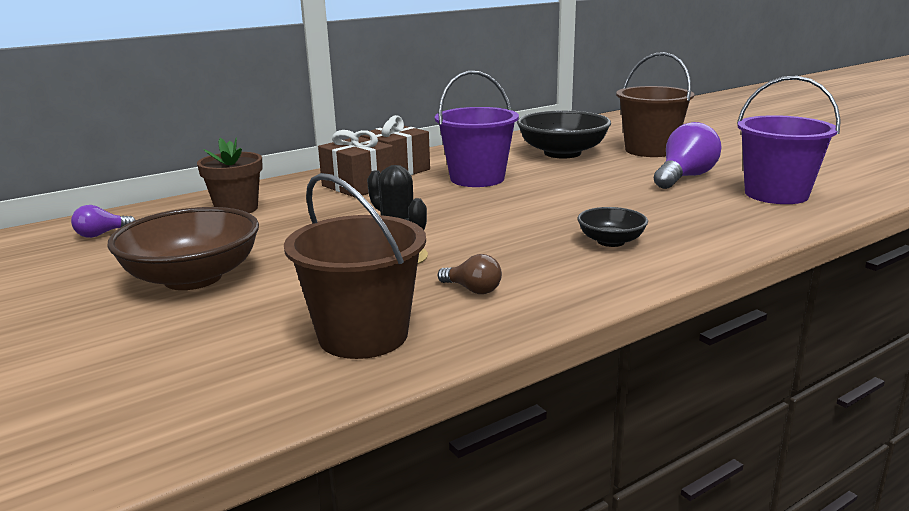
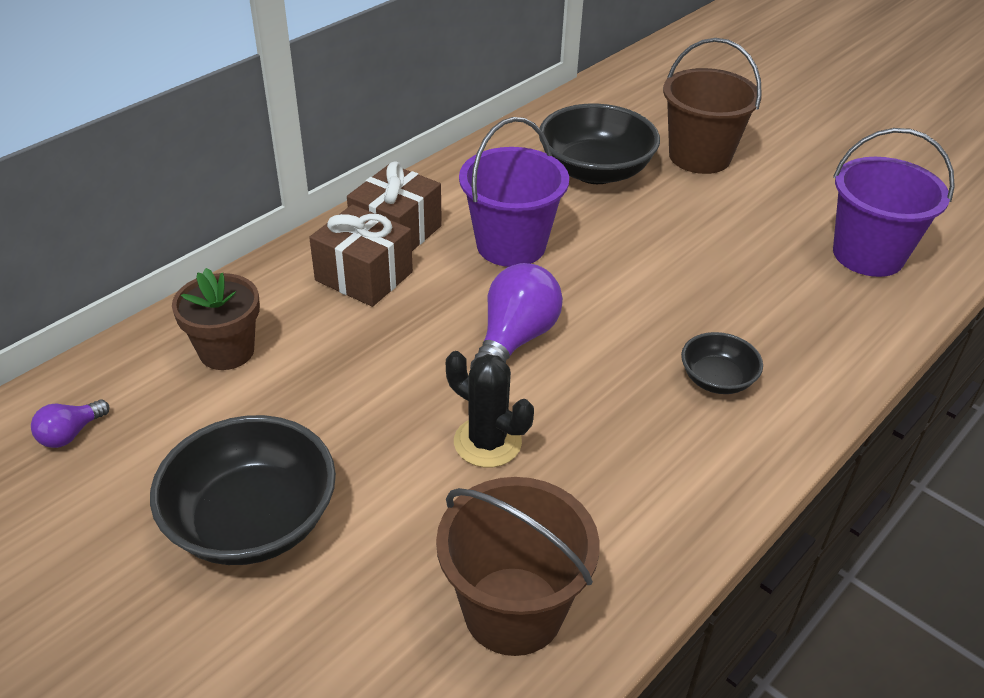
camera: 15 degrees left, 20 degrees up
(193, 278) = (252, 521): brown bowl -> black bowl
(473, 290) = (599, 501): brown light bulb -> none
(684, 177) = (758, 222): purple light bulb -> purple light bulb (515, 339)

